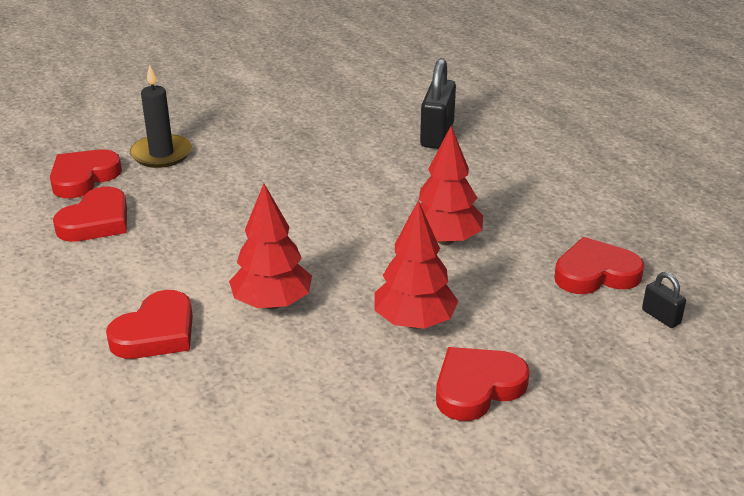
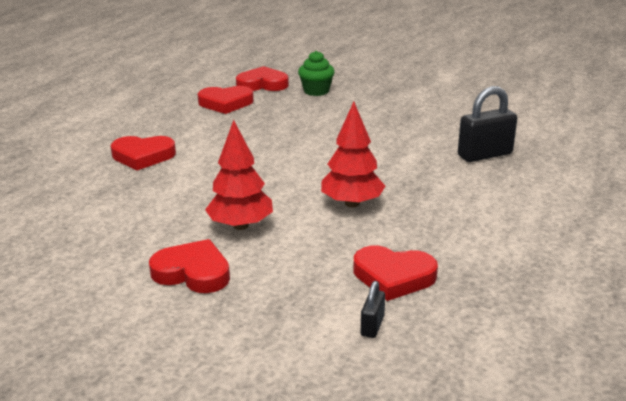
camera: 55 degrees right, 5 degrees down
(161, 154) = (316, 91): black candle -> green cupcake
(272, 303) = (207, 175): red tree -> none
(595, 273) = (393, 276): red heart -> red heart turned 150 degrees clockwise

